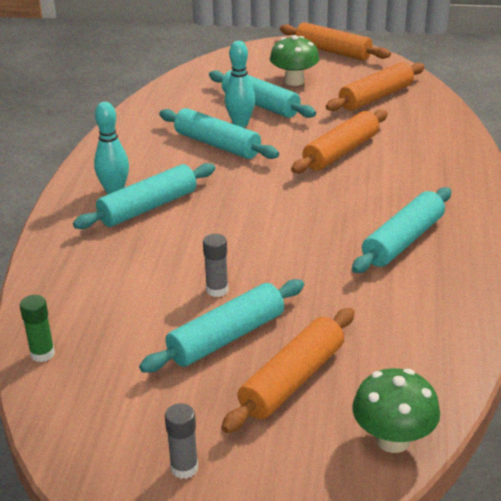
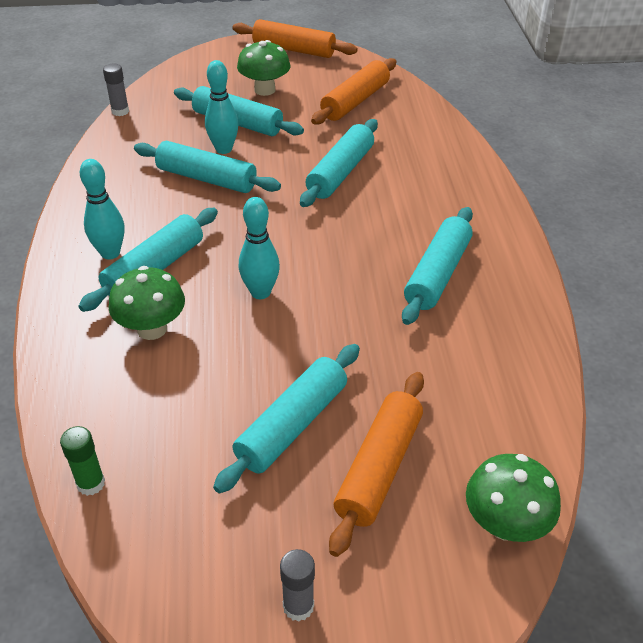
camera: 15 degrees left, 10 degrees up
(130, 251) = (152, 329): none -> green mushroom
(217, 290) = (263, 365): grey glue stick -> grey glue stick (120, 111)
(234, 236) = (260, 292): none -> turquoise bowling pin
(341, 152) = (340, 172): orange rolling pin -> turquoise rolling pin

